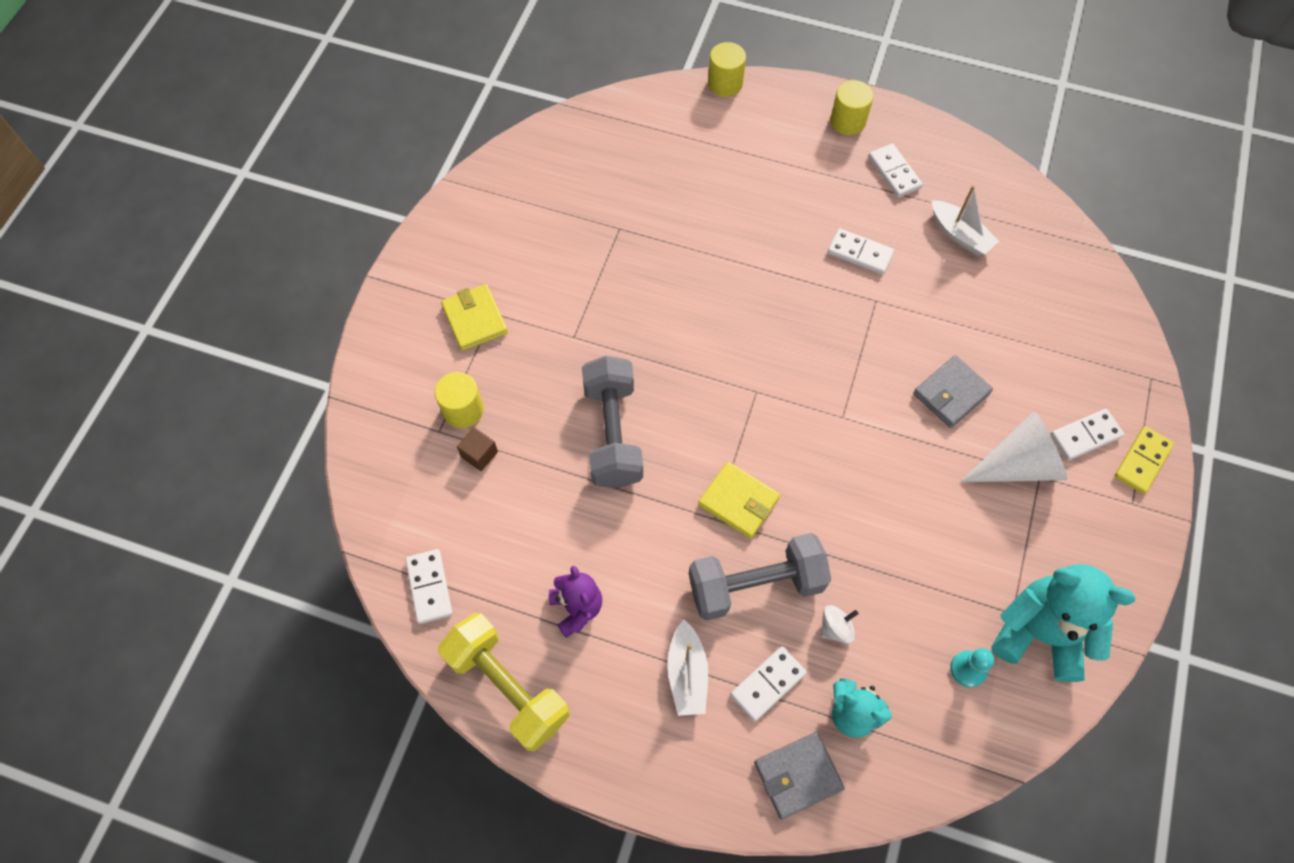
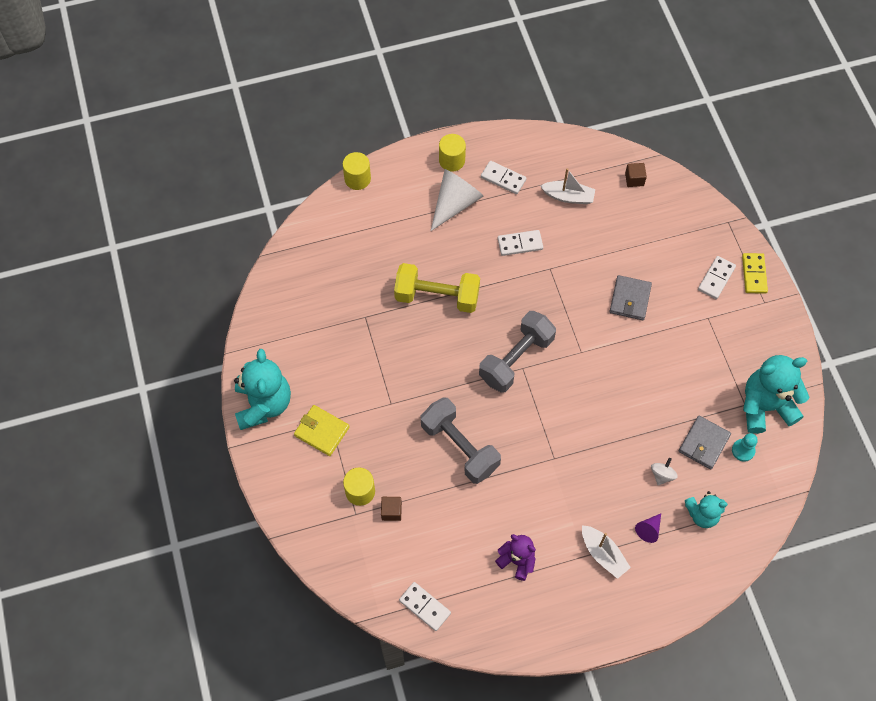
camera: 35 degrees left, 0 degrees up
(438, 253) = (263, 404): none -> turquoise teddy bear
(508, 687) = (513, 629): yellow dumbbell -> yellow dumbbell (437, 296)
(738, 501) = (560, 439): yellow wallet -> none
(755, 585) = (603, 480): grey dumbbell -> grey dumbbell (516, 359)
(768, 684) = (648, 530): white domino -> purple cone
(797, 776) = (698, 567): grey wallet -> grey wallet (704, 443)
(1018, 464) = (692, 318): white cone -> white cone (455, 203)
(1059, 261) = (634, 179): none -> brown cube

